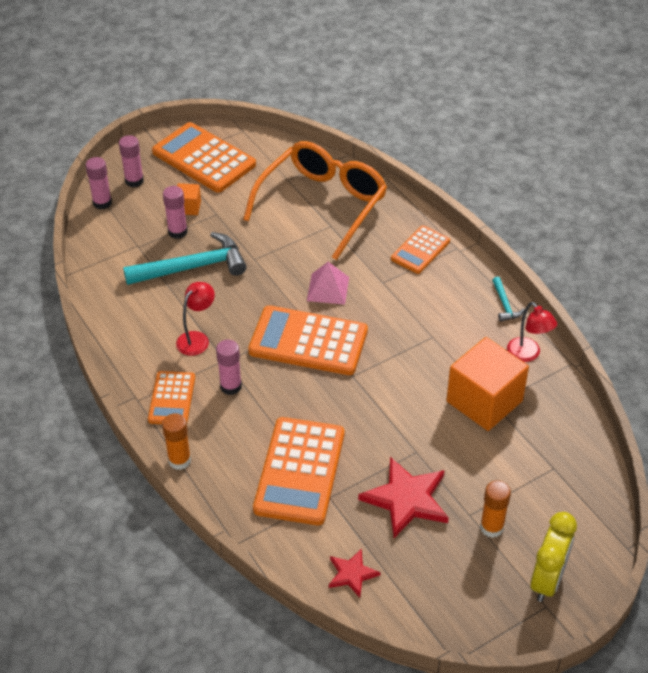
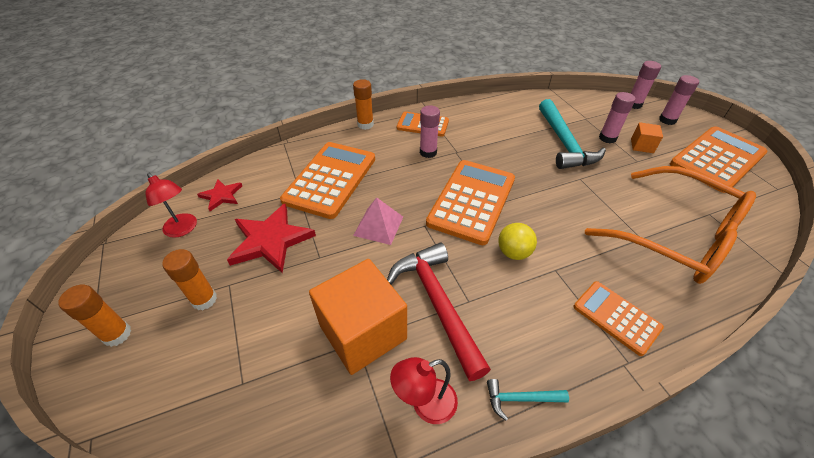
camera: 100 degrees right, 0 degrees up
(197, 339) = (481, 140): red lamp -> red lamp (183, 229)
(299, 471) = (330, 179): orange calculator -> orange calculator turned 90 degrees clockwise
(328, 289) = (542, 223): pink pyramid -> pink pyramid (378, 226)
(370, 309) = (513, 252): none -> yellow ball
(441, 357) = (437, 303): none -> red hammer
(547, 580) = (117, 334): yellow clock -> orange glue stick

